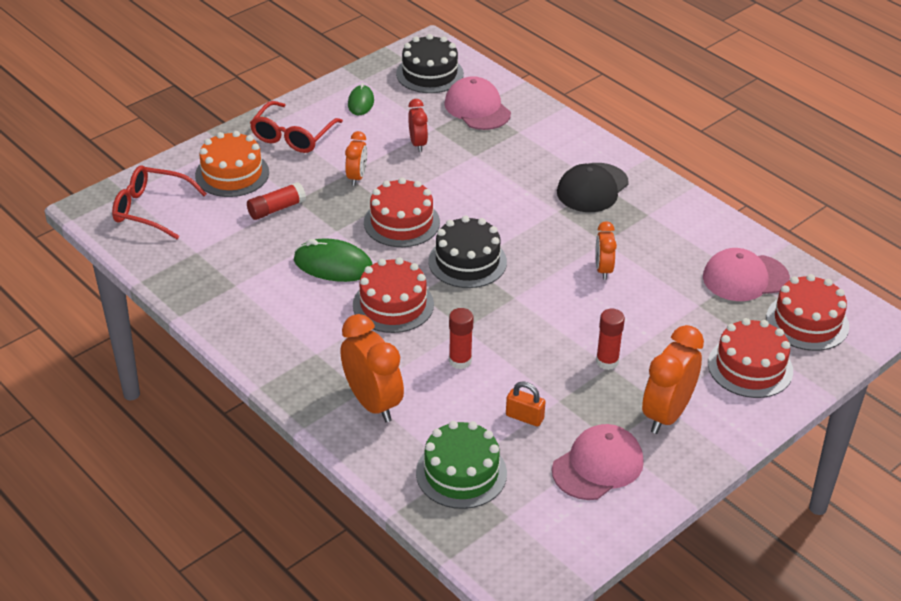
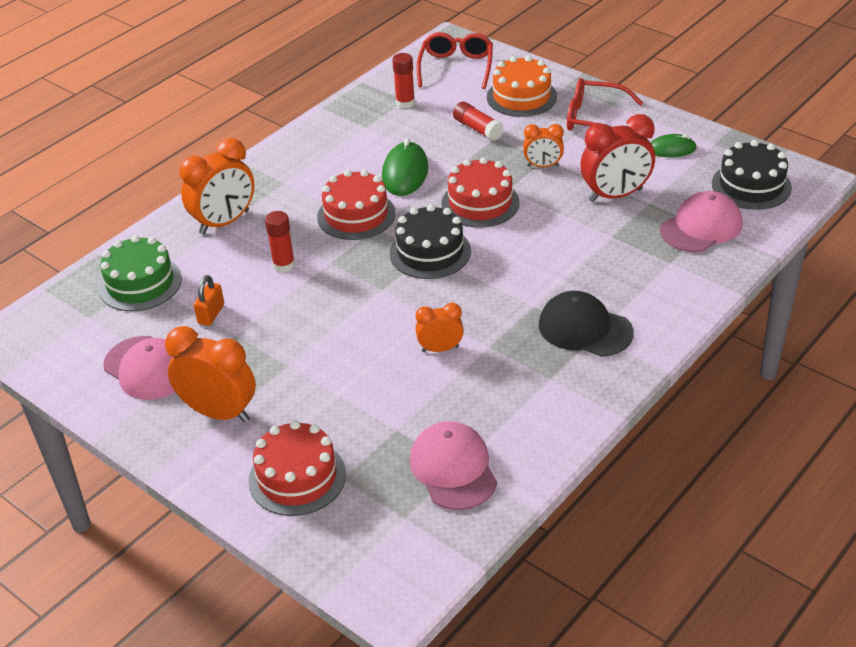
camera: 85 degrees right, 0 degrees up
(418, 144) = (615, 195): red clock -> red clock, size x1.76
(607, 361) = (294, 363): red glue stick -> red glue stick (405, 103)
(807, 322) = (383, 529): red cake -> none

